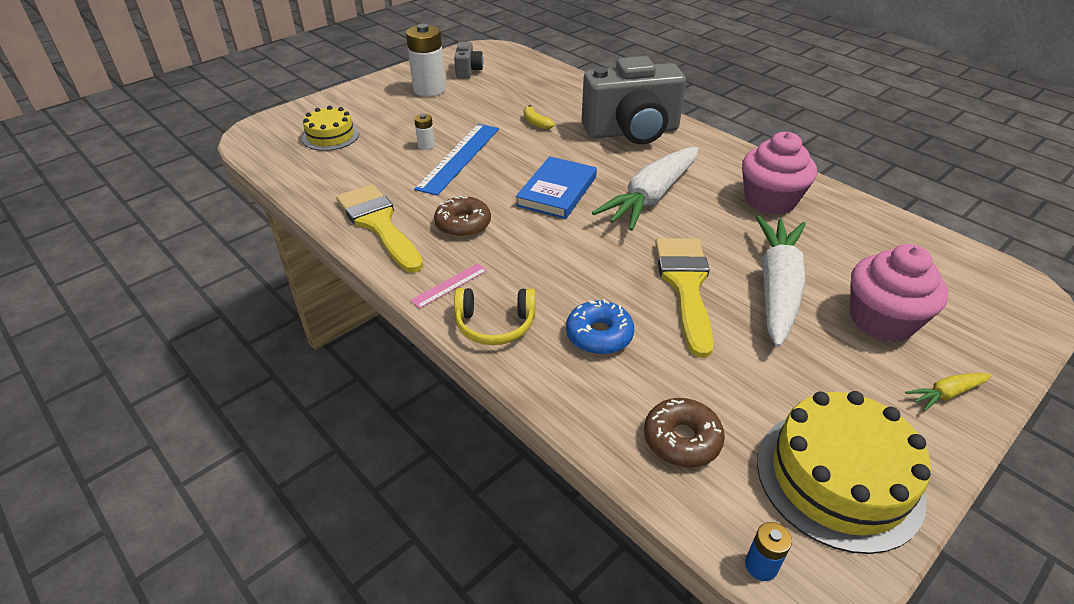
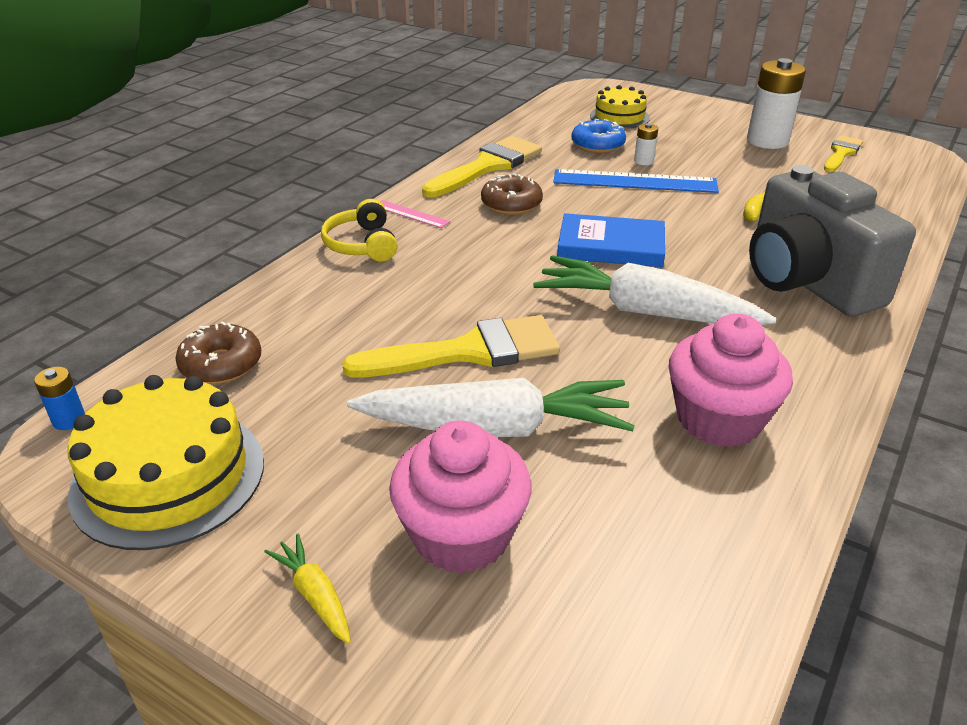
camera: 75 degrees right, 5 degrees down
(468, 71) = (841, 153): grey camera -> yellow brush
(599, 335) = (362, 302): blue donut -> blue donut (597, 145)

